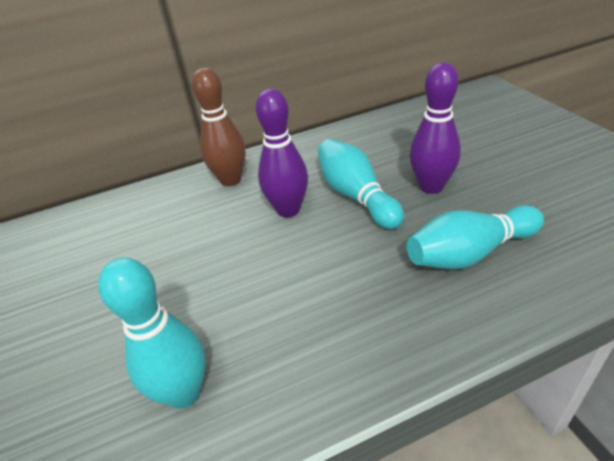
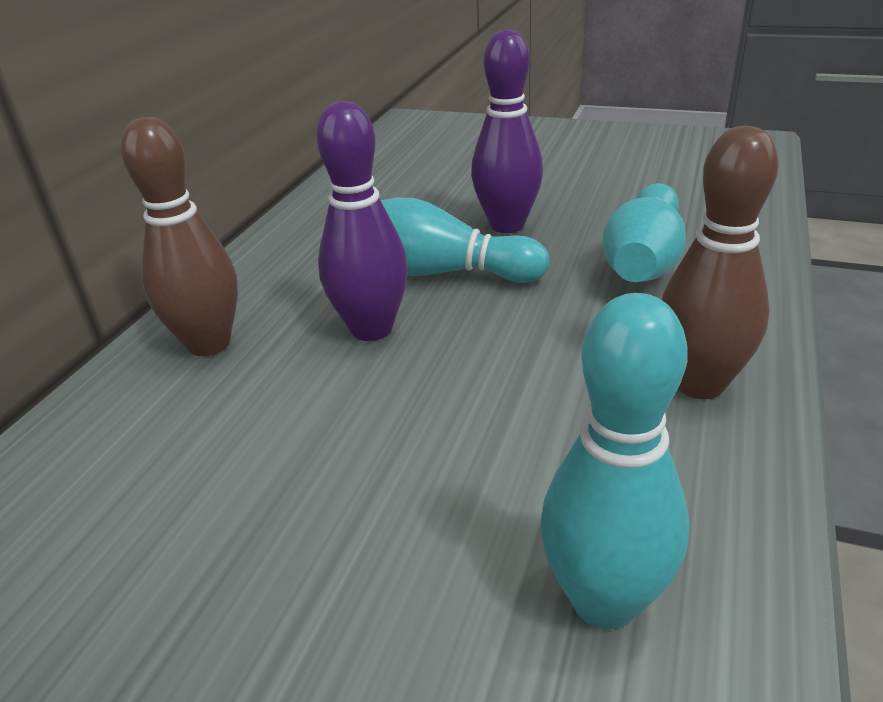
camera: 50 degrees left, 5 degrees down
(373, 342) = (699, 384): none -> brown bowling pin

